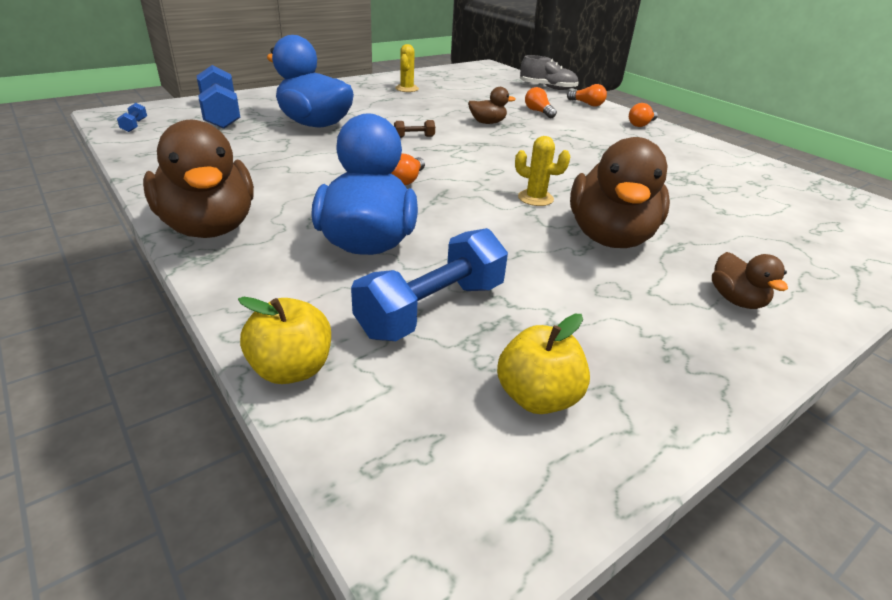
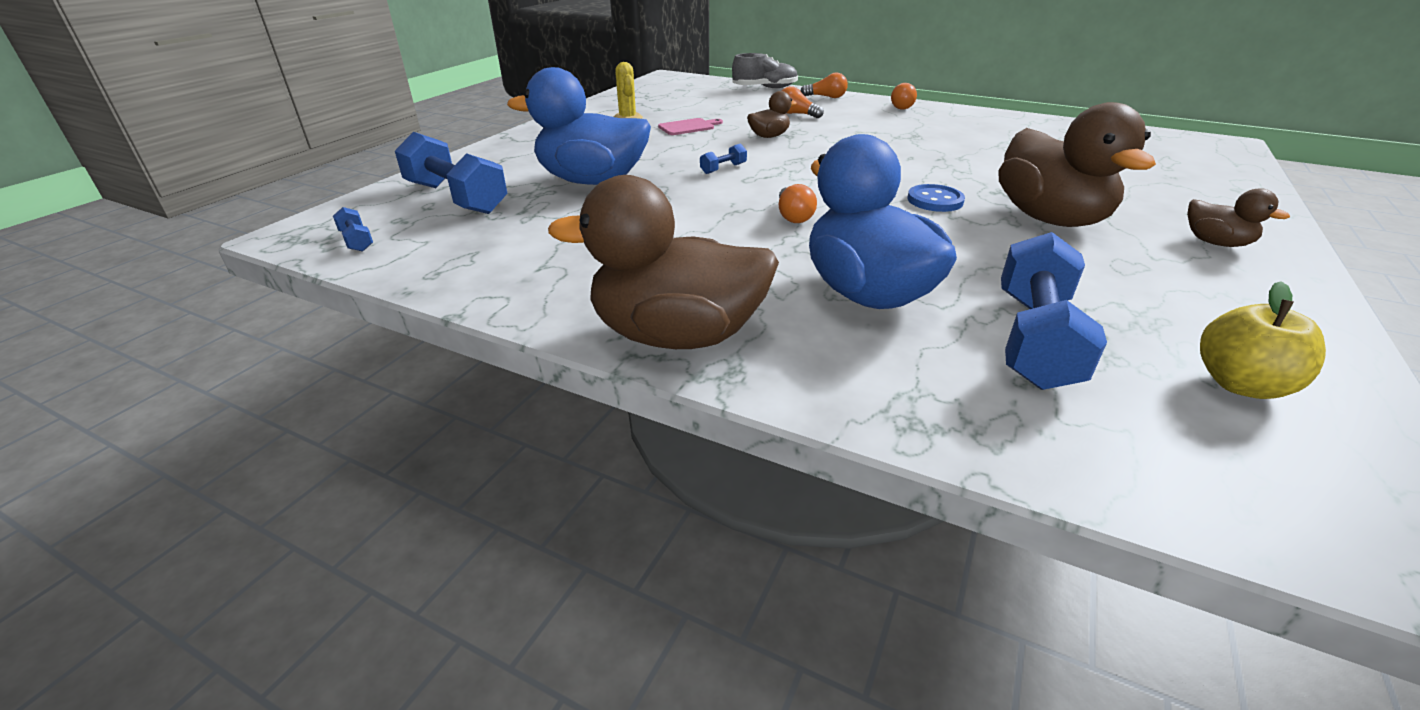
camera: 25 degrees left, 0 degrees up
(209, 227) = (676, 335): brown duck -> brown duck turned 150 degrees clockwise
(291, 369) = (1025, 454): yellow apple -> none
(414, 137) = (723, 169): brown dumbbell -> blue dumbbell
(439, 103) = (688, 127): none -> pink cutting board
(535, 198) = (935, 200): yellow cactus -> blue button

